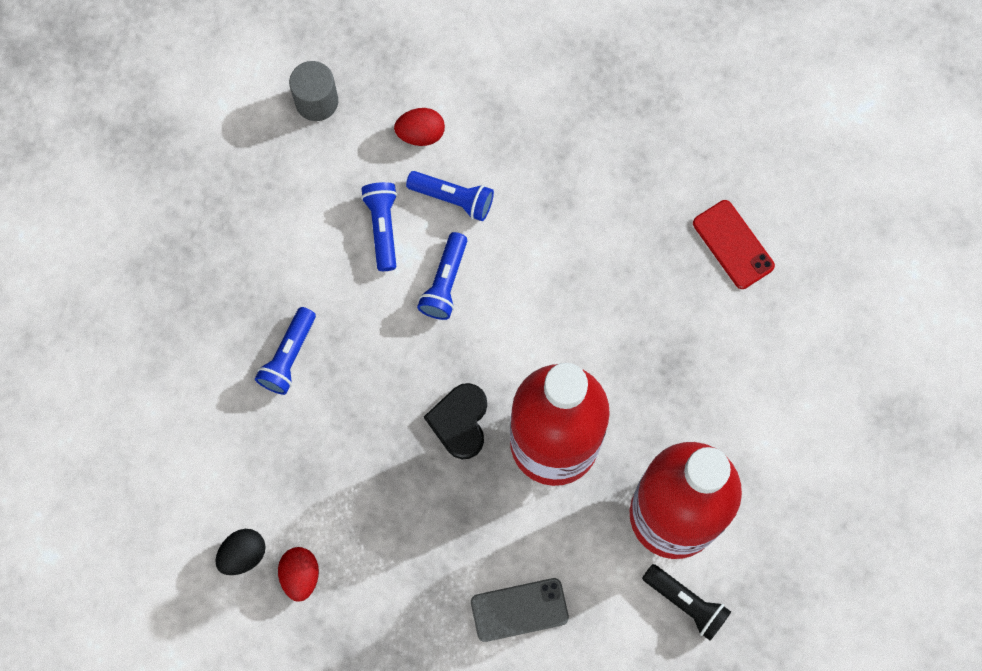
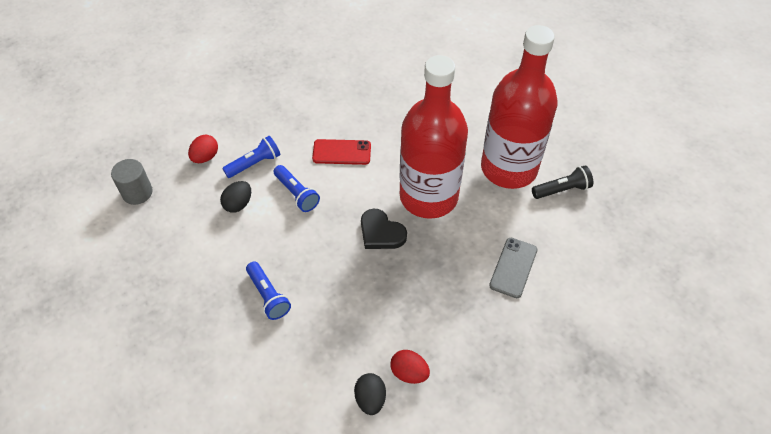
camera: 55 degrees left, 20 degrees down
(382, 227) = (238, 204): blue flashlight -> black egg
(733, 245) = (387, 70): red phone -> red phone (341, 152)

